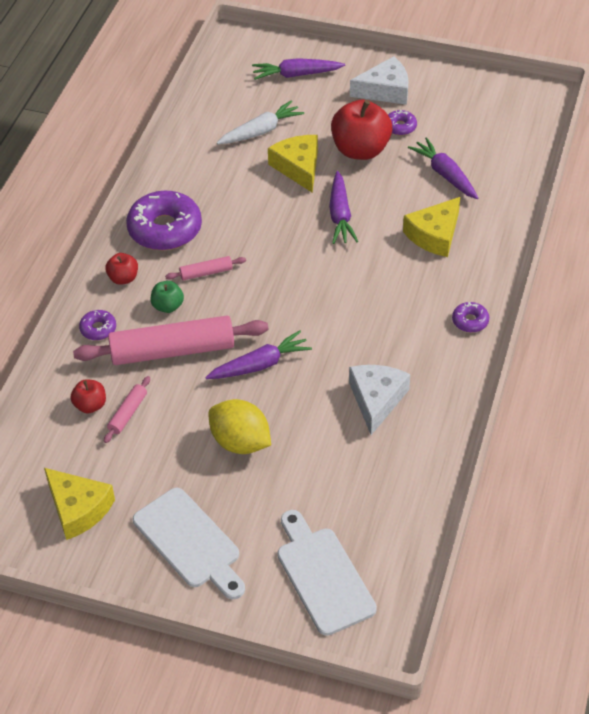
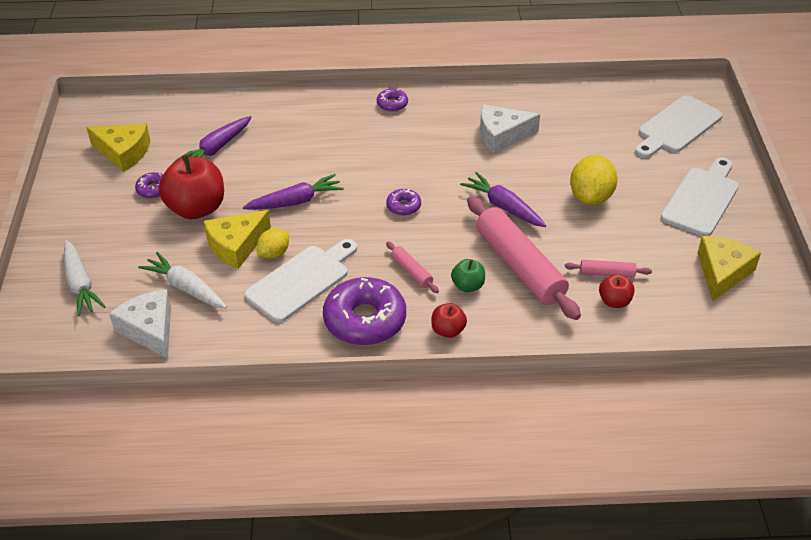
camera: 110 degrees left, 5 degrees down
(98, 329) = (523, 327): purple donut -> purple donut (403, 206)
(233, 200) = (301, 281): none -> white cutting board
(276, 189) = (274, 253): none -> yellow lemon
(296, 75) = (80, 284): purple carrot -> white carrot
(385, 90) = (96, 211): white cheese -> white cheese (149, 329)
(434, 235) = (299, 140): yellow cheese -> yellow cheese (123, 152)

